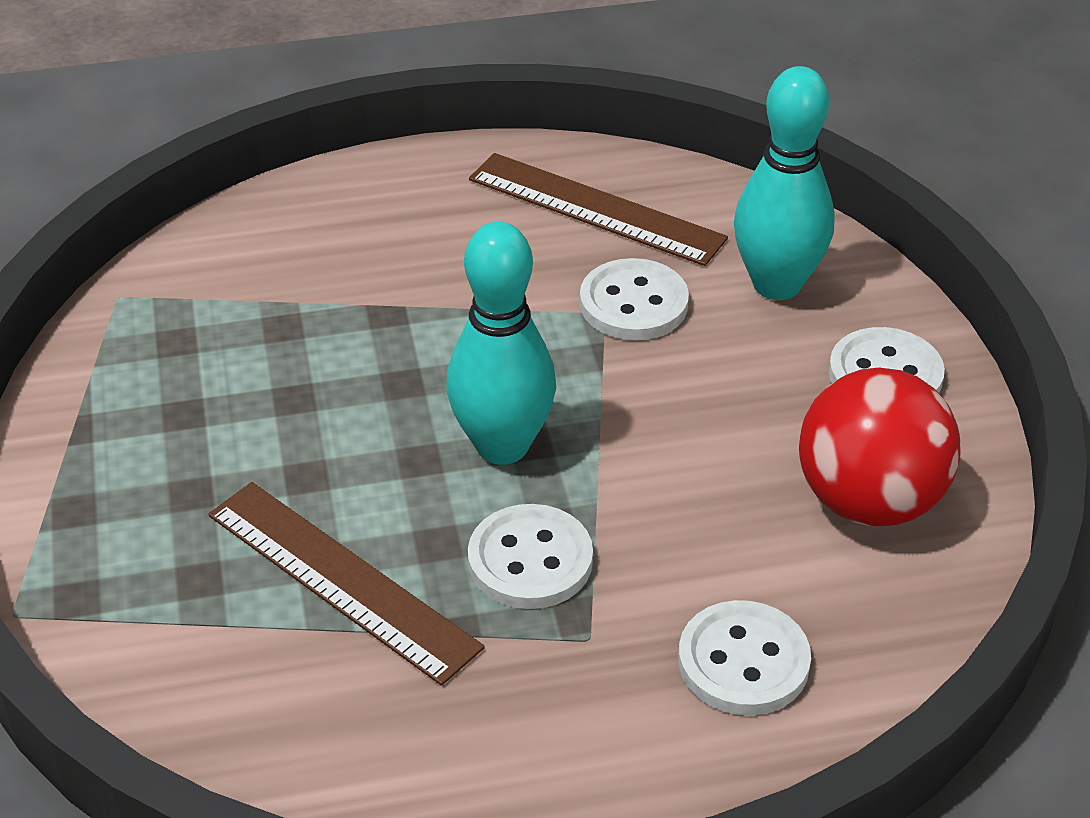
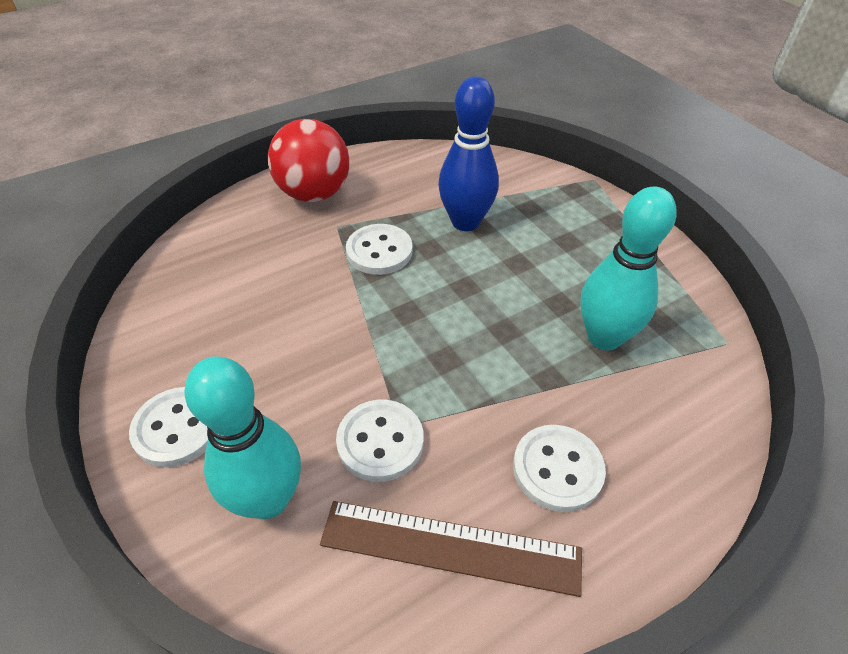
camera: 160 degrees right, 5 degrees up
(341, 580) = (465, 222): brown ruler -> blue bowling pin
(502, 446) = (423, 306): turquoise bowling pin -> turquoise bowling pin (604, 337)
(743, 661) = (260, 233): white button -> white button (557, 469)
(869, 501) = (194, 328): red ball -> red ball (314, 194)

